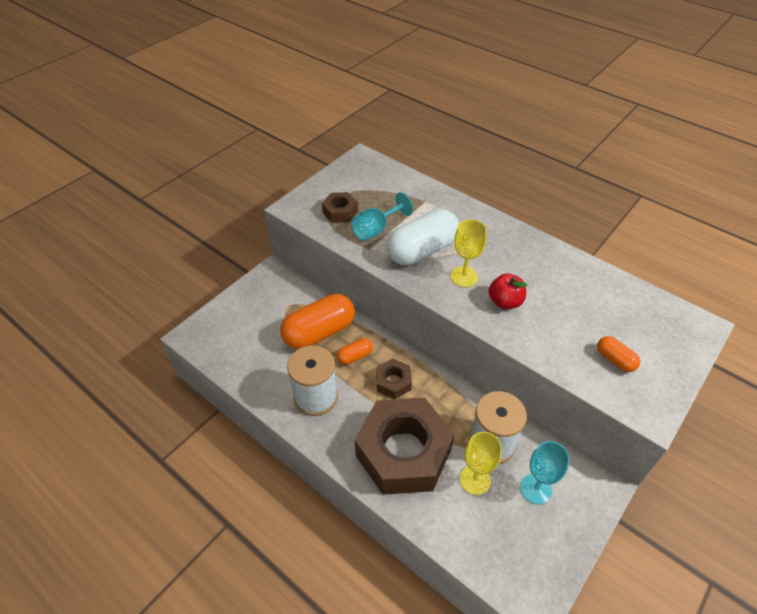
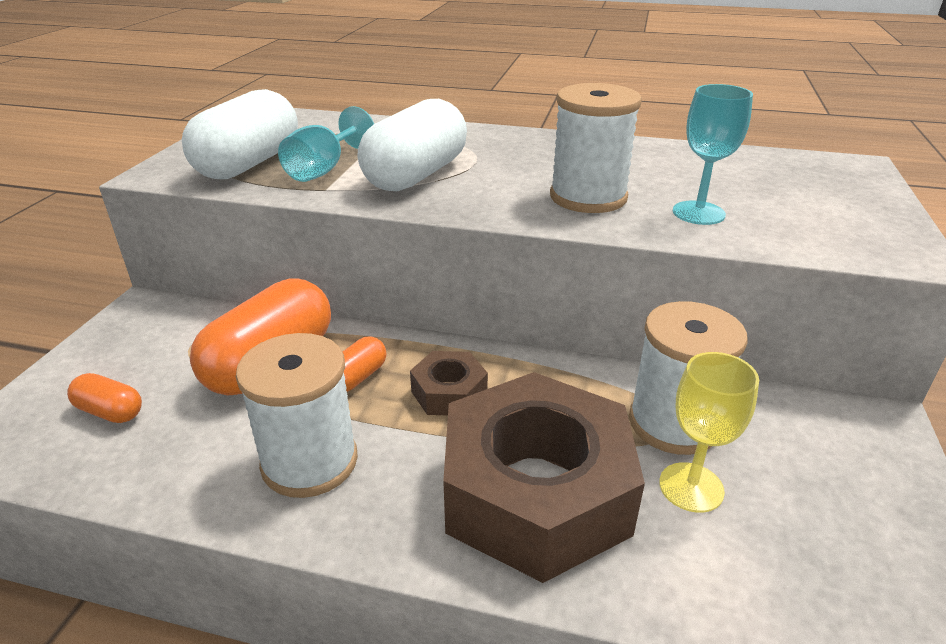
camera: 25 degrees left, 15 degrees down
(340, 212) = (249, 164): brown nut -> white capsule
(464, 276) = (504, 186): yellow goblet -> none
(505, 302) = (588, 197): red apple -> white spool
(536, 489) = (795, 462): turquoise goblet -> turquoise goblet (698, 213)
(615, 360) = (798, 216): orange capsule -> orange capsule (110, 412)

